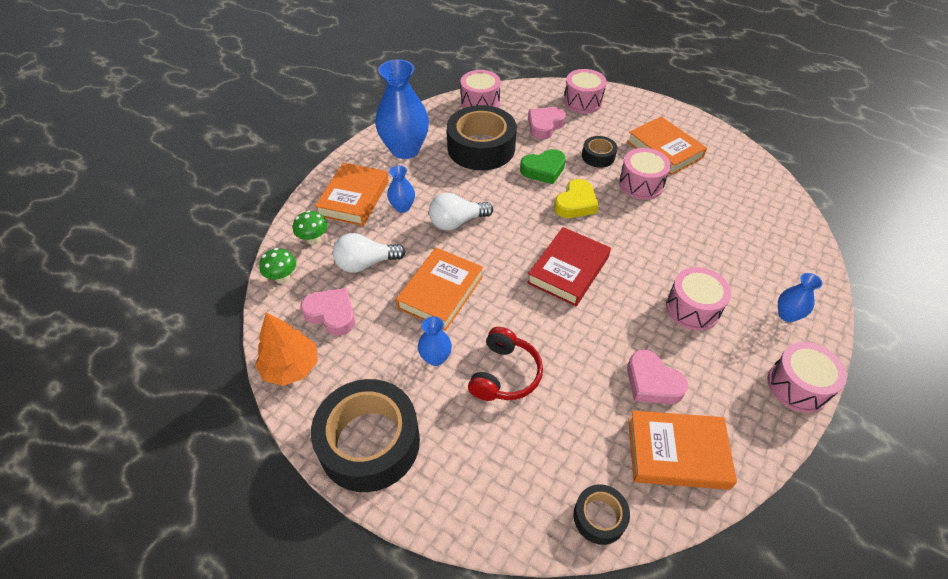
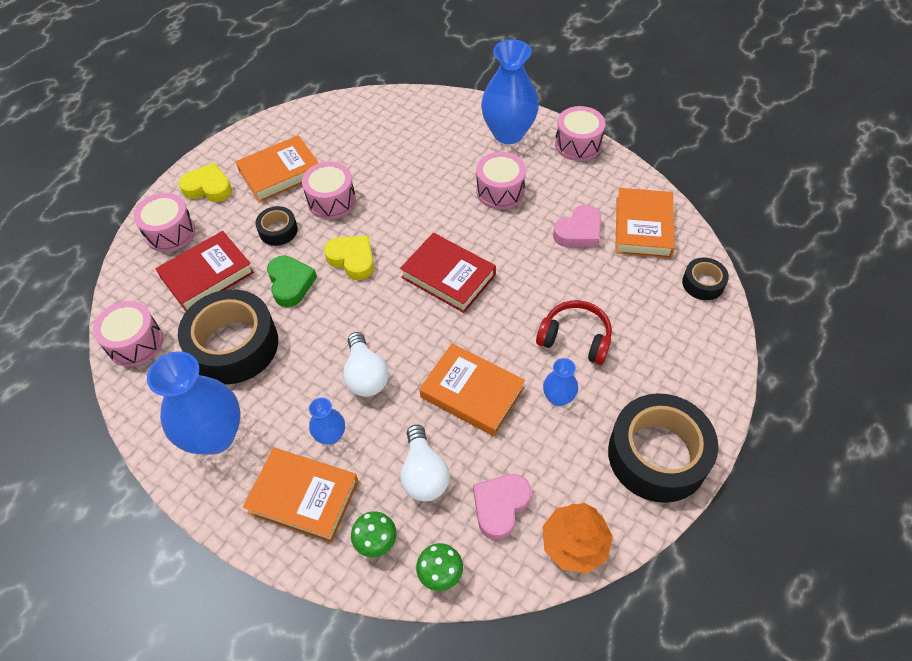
camera: 85 degrees left, 5 degrees up
(544, 125) = (207, 275): pink heart -> red book
(634, 113) = (208, 188): none -> yellow heart
(787, 315) = (508, 133): blue vase -> blue vase, size x2.07

